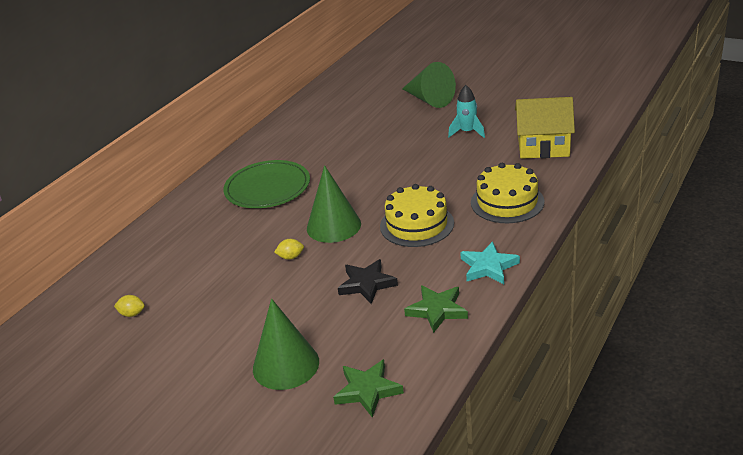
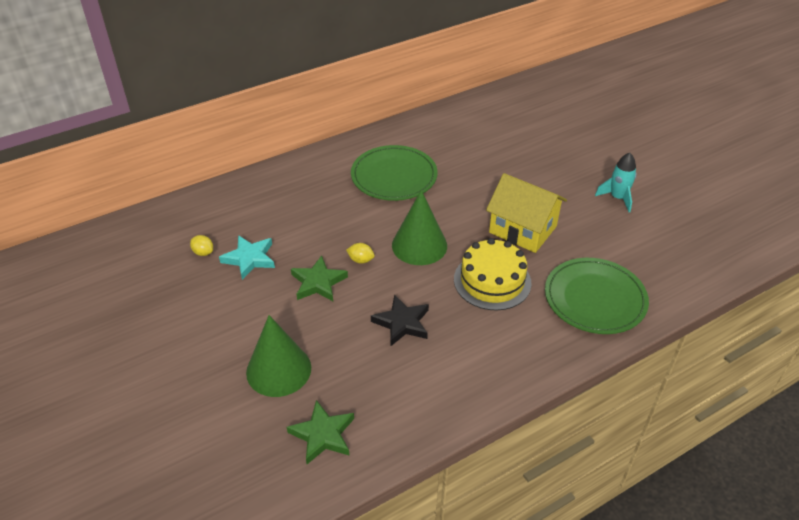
camera: 25 degrees right, 10 degrees up
(429, 99) = (608, 143): green cone -> none
(437, 310) = (441, 385): green star -> green star (318, 282)
(488, 267) = (522, 363): turquoise star -> turquoise star (249, 259)
(507, 202) = (595, 298): yellow cake -> green plate
(543, 146) = (680, 250): yellow house -> yellow house (522, 229)

